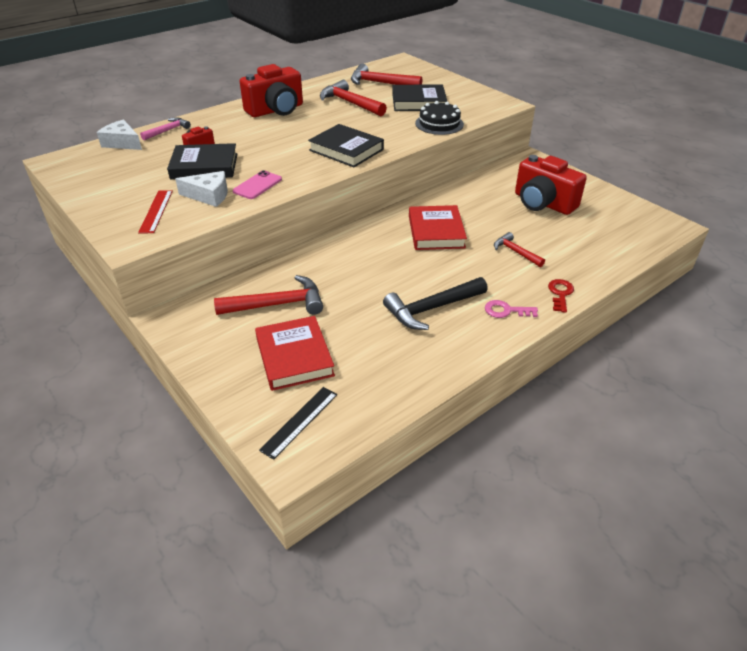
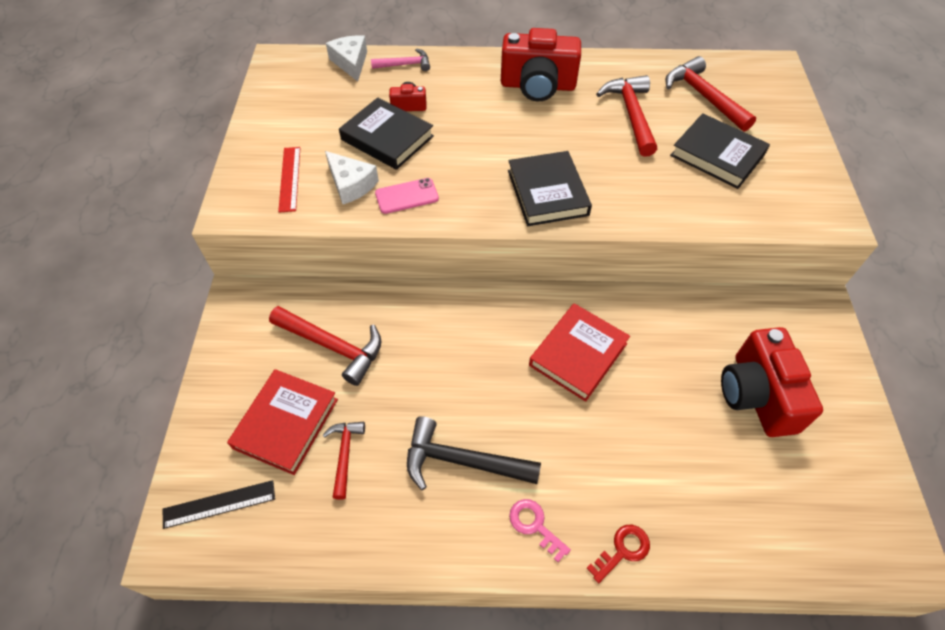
camera: 40 degrees right, 15 degrees up
(156, 211) = (290, 178): red ruler -> red ruler turned 45 degrees counterclockwise
(439, 124) = (702, 208): black cake -> none
(515, 252) = (637, 448): red hammer -> red hammer (345, 454)

